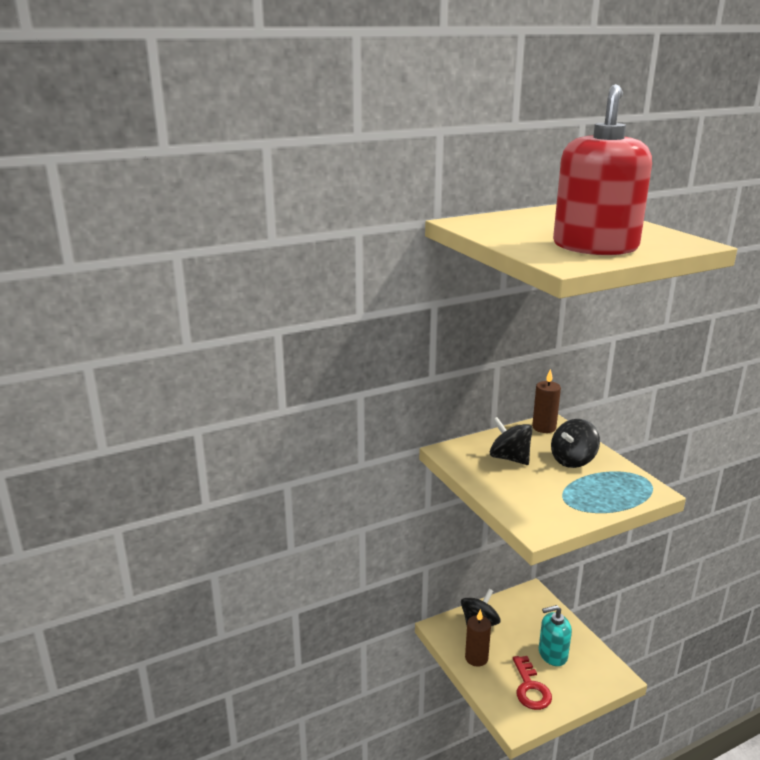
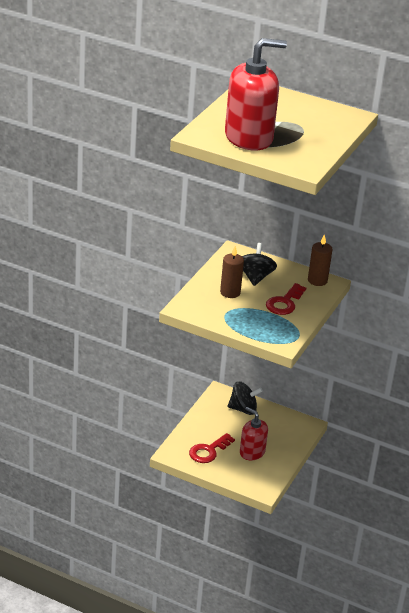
camera: 50 degrees right, 10 degrees up
(476, 658) = (210, 418): brown candle -> brown candle (230, 292)
(552, 654) = (252, 452): turquoise soap dispenser -> red soap dispenser
(573, 460) = (284, 303): black spinning top -> red key

